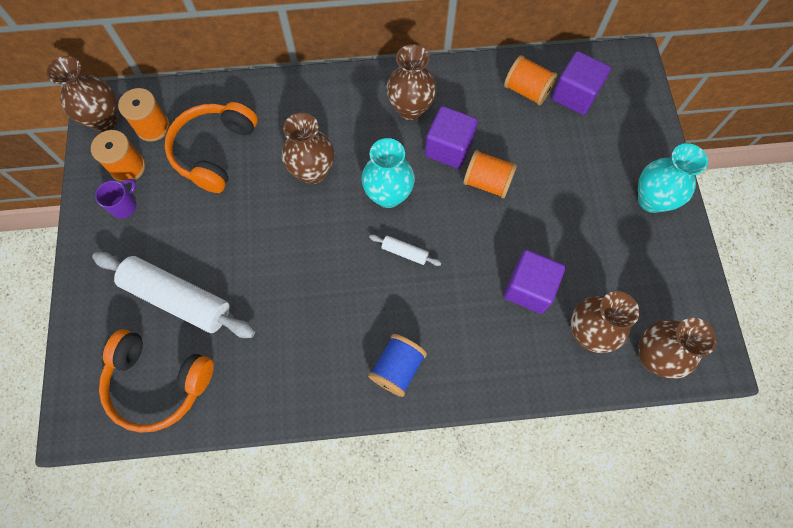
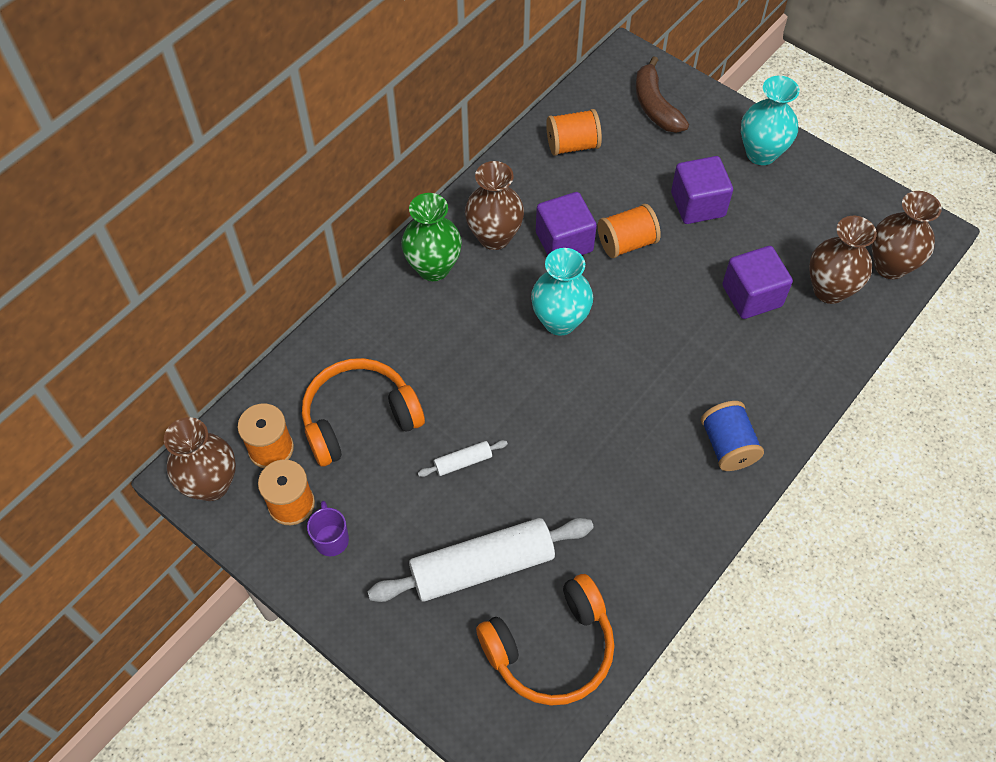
camera: 45 degrees left, 10 degrees down
(214, 151) = (359, 418): orange headphones -> orange headphones turned 90 degrees clockwise
(313, 172) = (472, 358): brown vase -> none
(353, 98) = (433, 268): none -> green vase
(405, 252) = (627, 354): white rolling pin -> white rolling pin (463, 462)
(575, 95) = (614, 119): purple cube -> purple cube (698, 204)
(613, 108) = (655, 106): none -> brown banana

